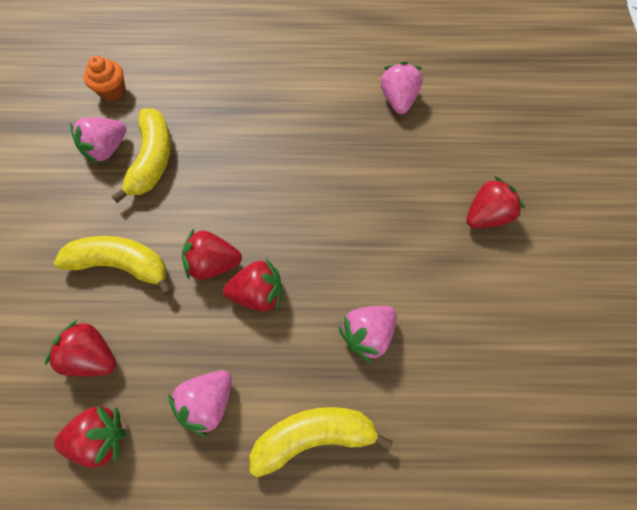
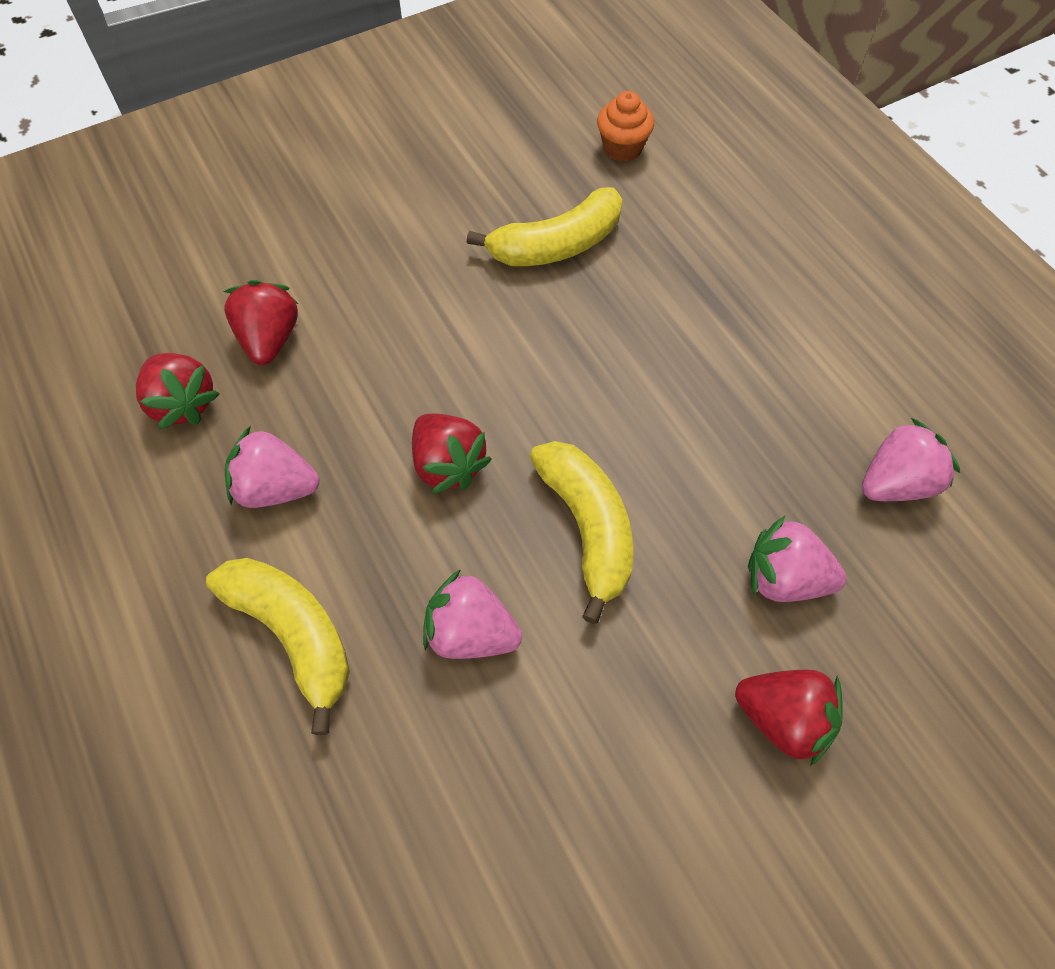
camera: 60 degrees right, 5 degrees down
(107, 149) = (537, 192): pink strawberry -> pink strawberry (784, 578)
(121, 265) = (396, 299): yellow banana -> yellow banana (587, 528)
(213, 264) = (458, 391): red strawberry -> none

